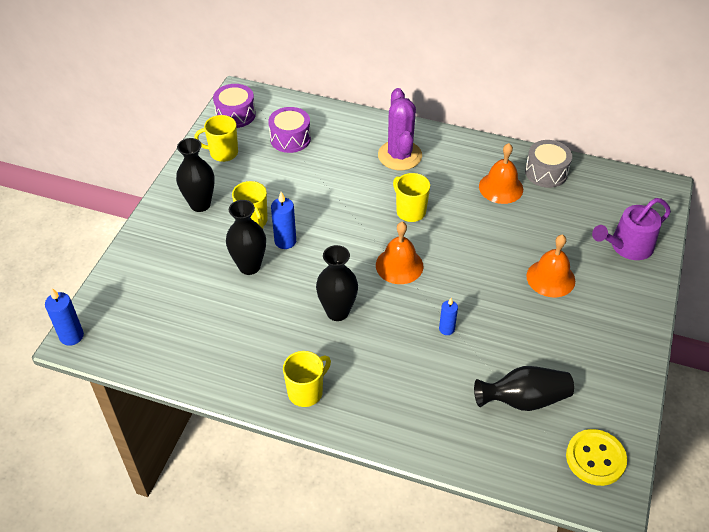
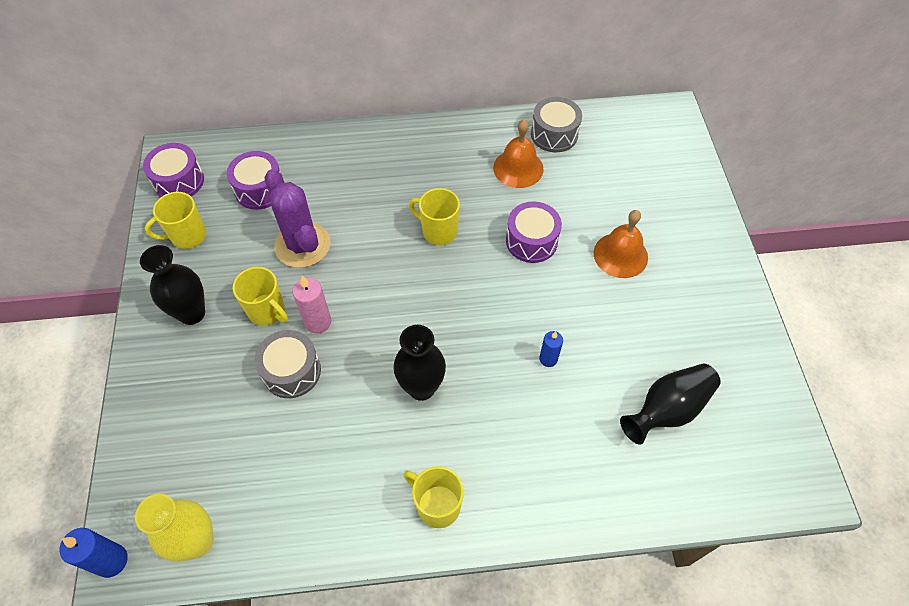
camera: 25 degrees left, 10 degrees up
(131, 347) = (198, 542): none -> yellow vase
(249, 266) = (292, 371): black vase -> grey drum
(285, 241) = (318, 322): blue candle -> pink candle
(306, 392) = (437, 505): yellow mug -> yellow mug turned 75 degrees counterclockwise
(399, 155) = (393, 168): purple cactus -> purple cactus (302, 245)
(399, 265) = (460, 302): orange bell -> none
(481, 243) = (531, 241): none -> purple drum
(595, 458) = (769, 446): yellow button -> none
(627, 246) = (674, 190): purple watering can -> none

